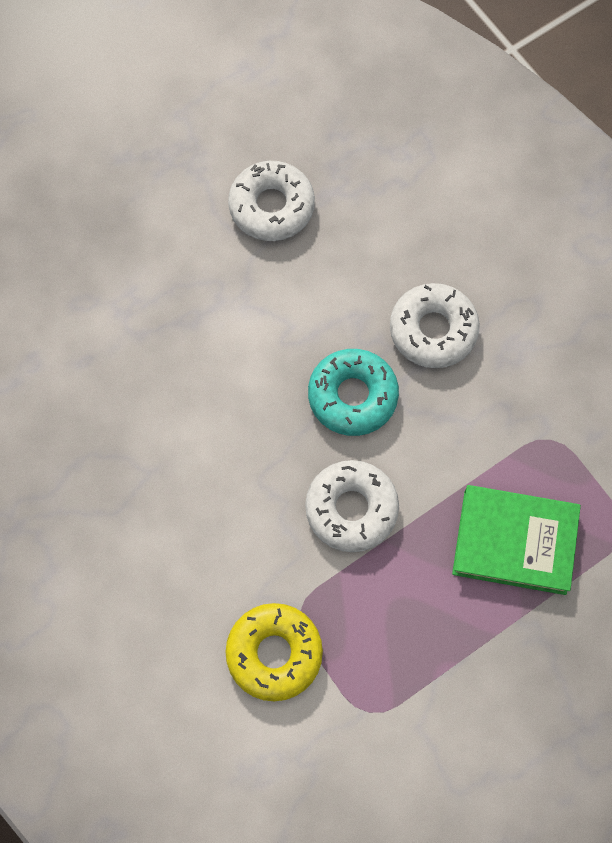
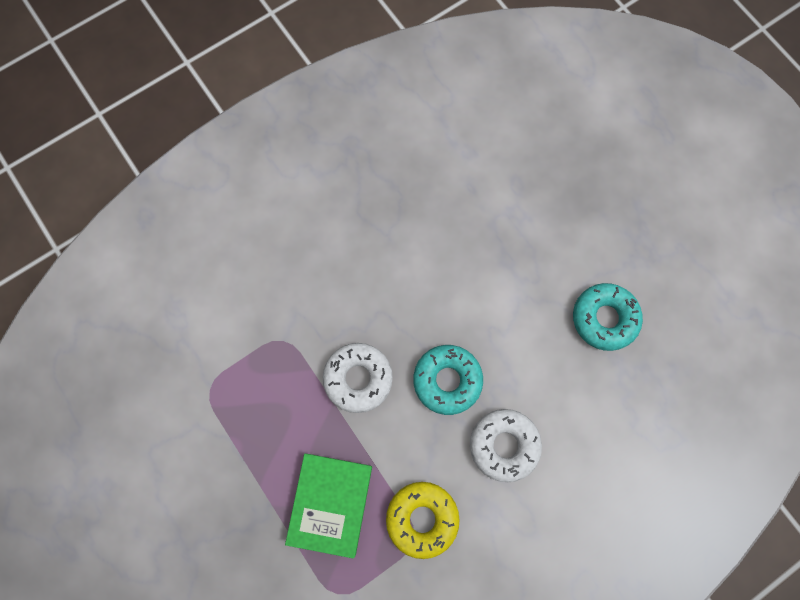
camera: 90 degrees right, 5 degrees up
(271, 207) = (604, 318): white donut -> turquoise donut
(274, 654) = (254, 323): yellow donut -> yellow donut (422, 518)

